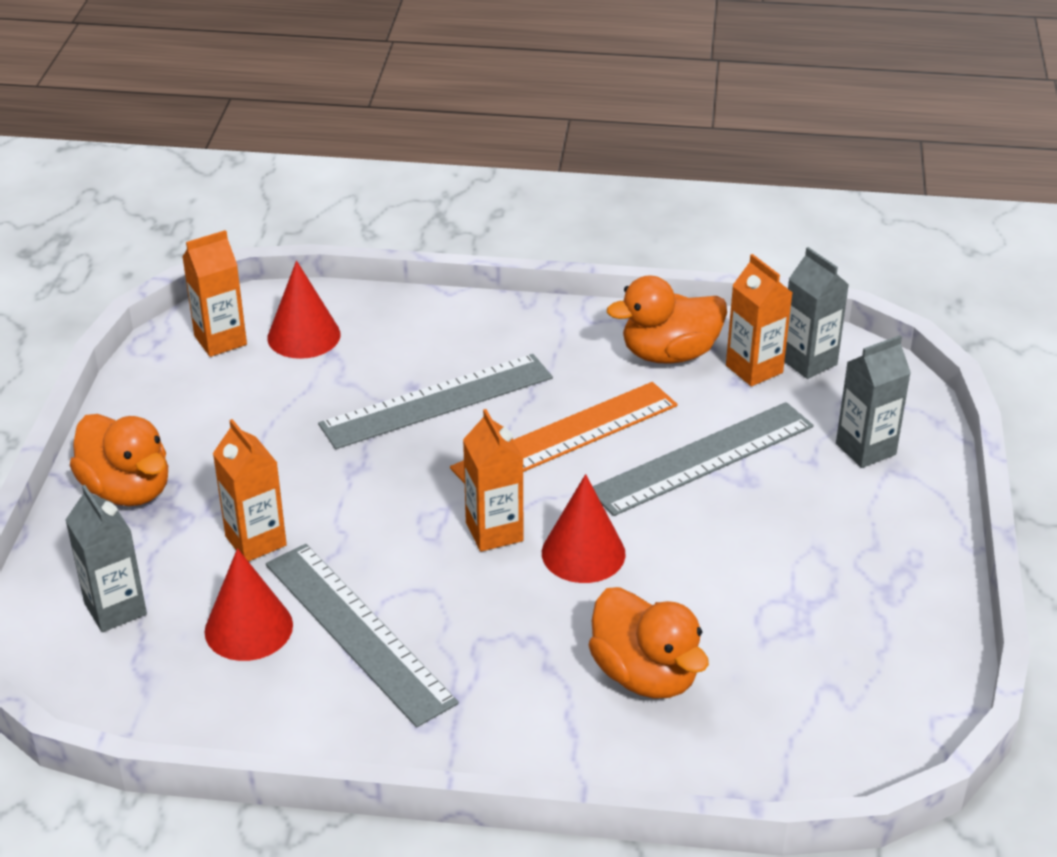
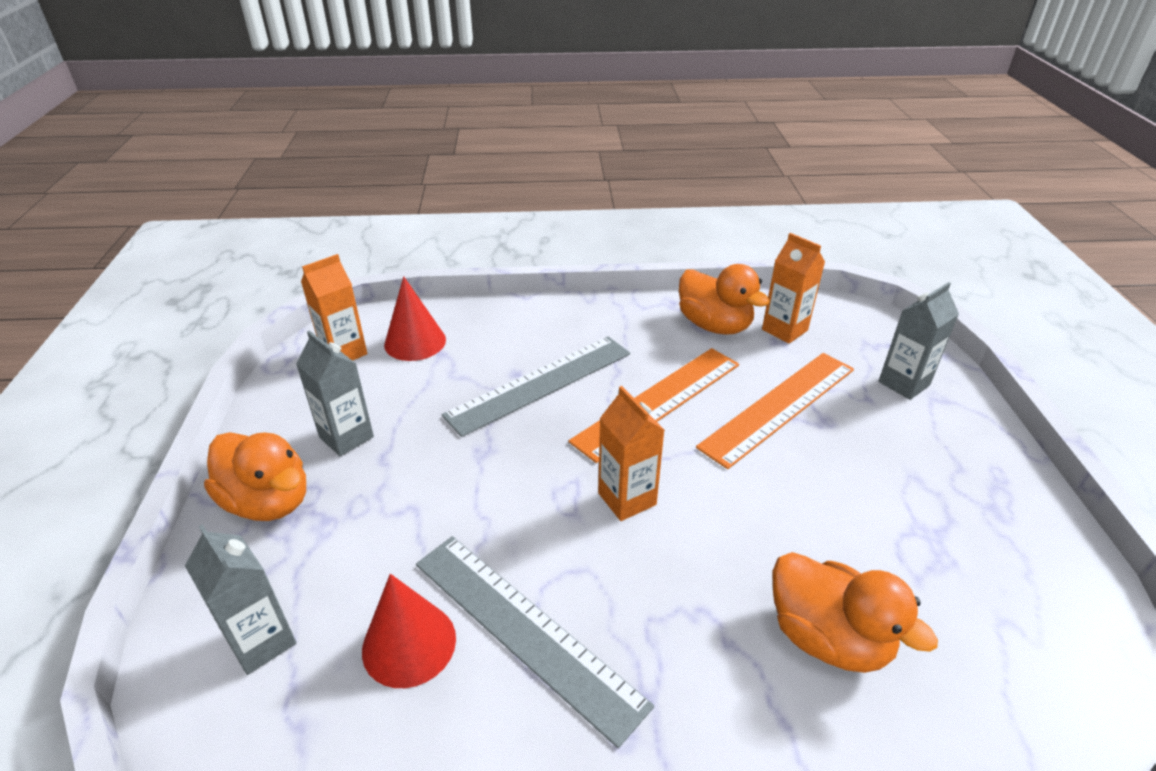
camera: 10 degrees left, 0 degrees up
(256, 541) = (402, 539): orange carton -> none
(583, 553) = (715, 509): red cone -> none
(669, 354) = (714, 325): orange duck -> orange duck turned 105 degrees counterclockwise
(702, 458) = (779, 407): grey ruler -> orange ruler
(808, 362) = (822, 320): grey carton -> grey carton (346, 437)

